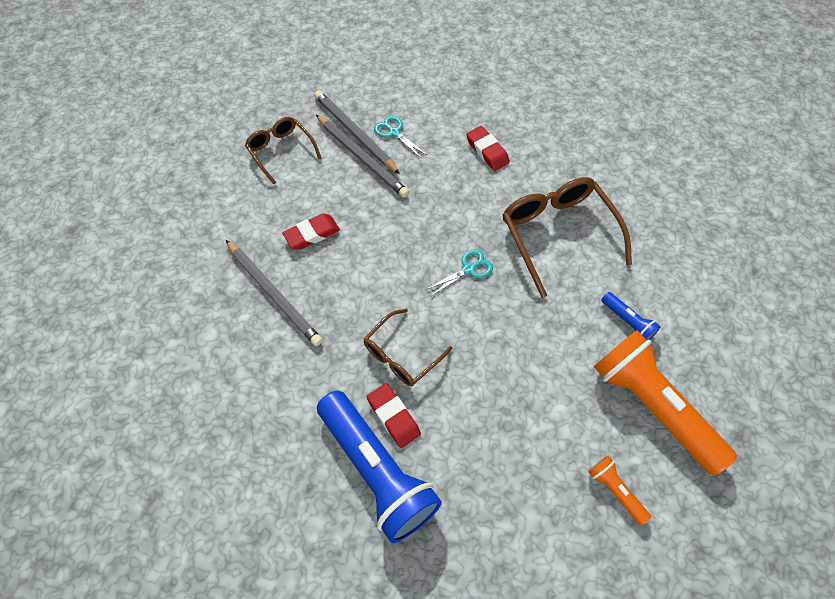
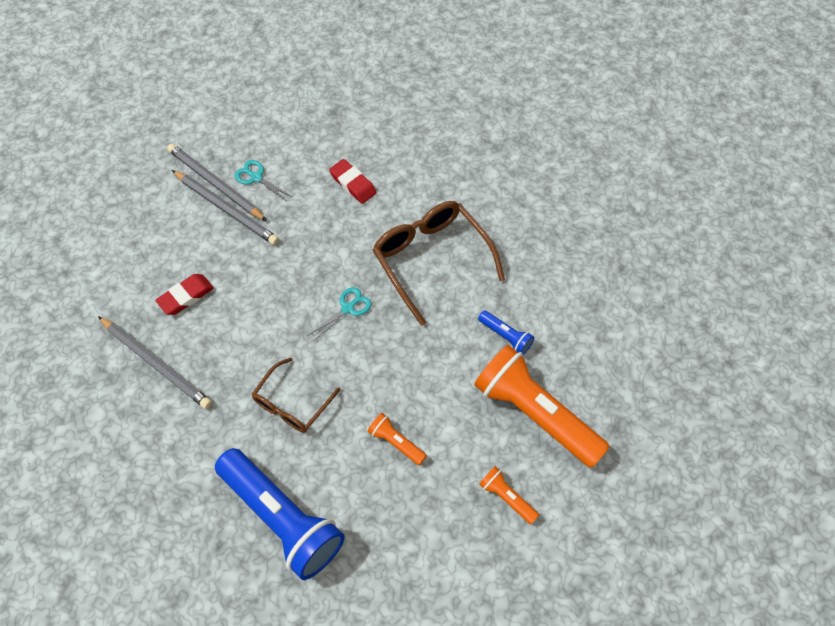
camera: 10 degrees left, 0 degrees up
(281, 151) = (141, 214): brown glasses -> none
(393, 417) = (291, 464): red eraser -> none
(503, 412) = (396, 442): none -> orange flashlight

